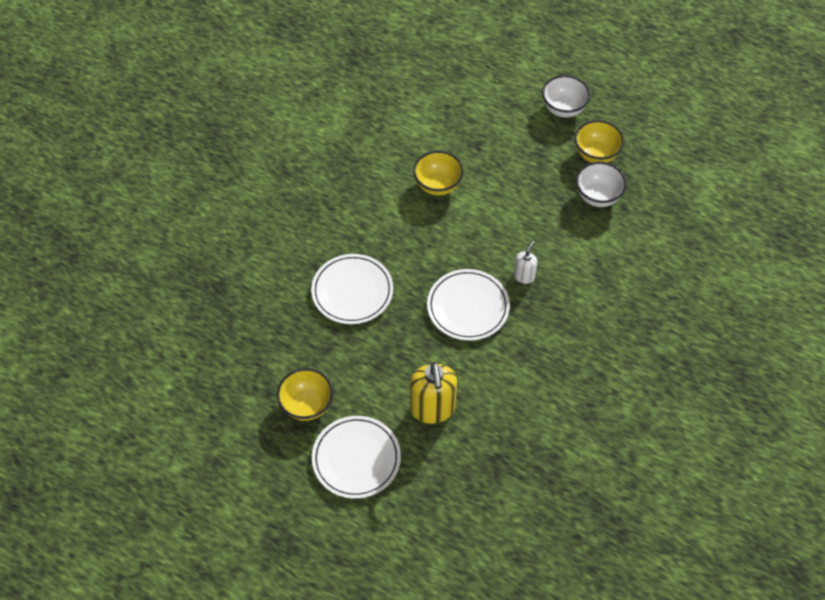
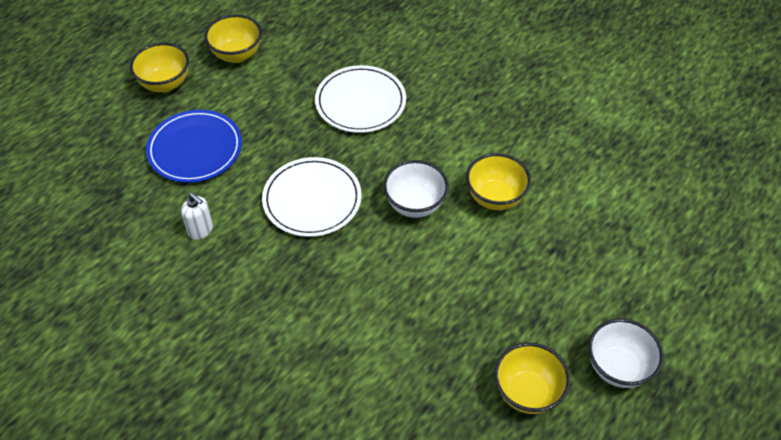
camera: 100 degrees right, 5 degrees down
(356, 458) = (165, 84): white plate -> yellow bowl
(432, 409) = (195, 149): yellow soap dispenser -> blue plate
(524, 276) = (341, 263): white soap dispenser -> white soap dispenser (201, 230)
(597, 197) = (450, 377): white bowl -> white bowl (415, 205)

